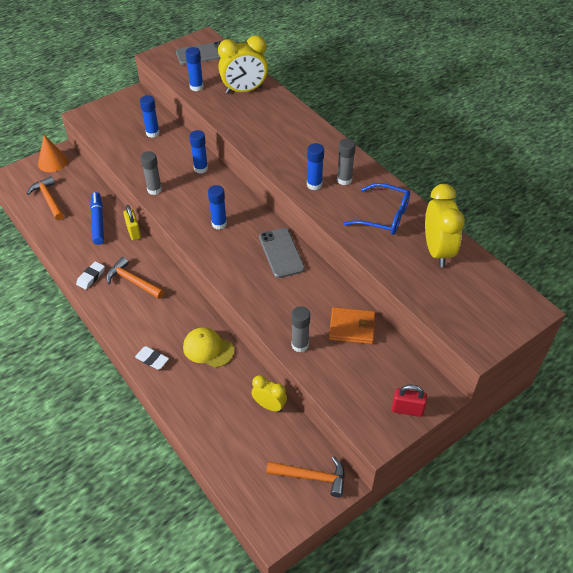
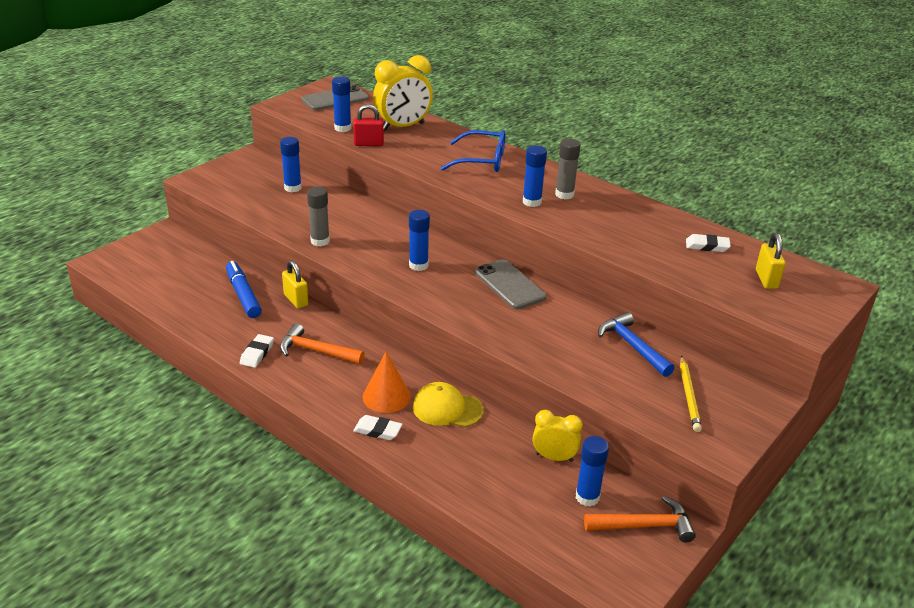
camera: 15 degrees left, 15 degrees down
(49, 199) = (166, 279): orange hammer -> none
(52, 162) = (157, 241): orange cone -> orange cone (386, 396)
(201, 168) = (370, 215): blue glue stick -> blue glue stick (587, 497)
(300, 345) = (578, 371): grey glue stick -> none
(352, 327) = (632, 346): orange wallet -> blue hammer
(375, 382) = (688, 395): none -> yellow pencil
(384, 216) = (629, 222): blue glasses -> blue glasses (482, 160)
(407, 409) = (741, 417): red padlock -> red padlock (368, 144)
(437, 251) = (707, 246): yellow clock -> white eraser
(470, 293) = (766, 279): none -> yellow padlock

